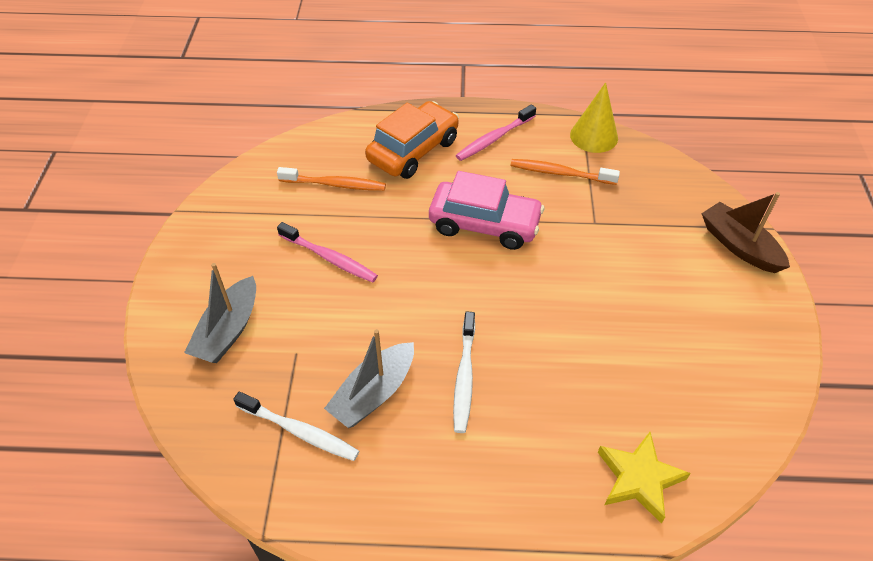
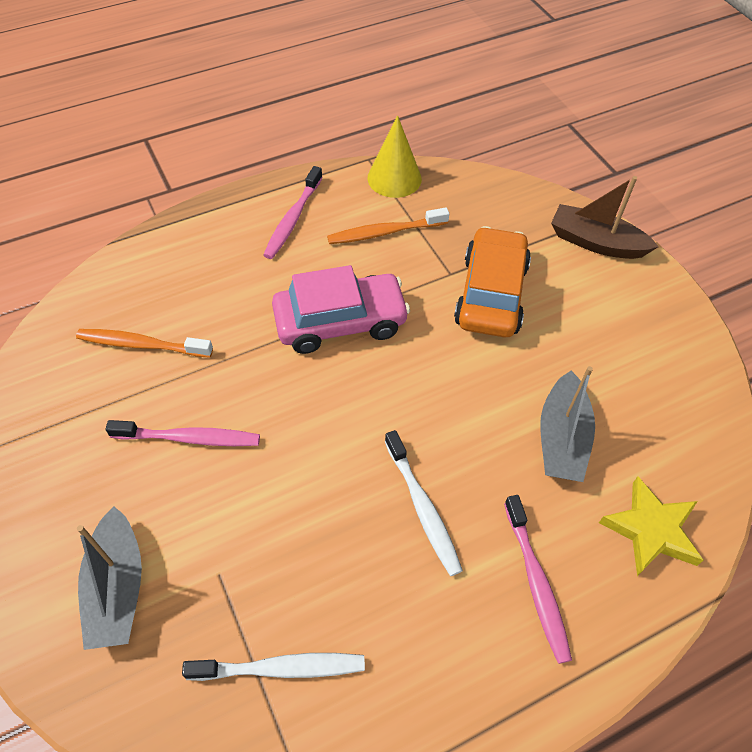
camera: 30 degrees left, 5 degrees up
(335, 184) = (142, 345): orange toothbrush -> orange toothbrush turned 150 degrees counterclockwise
(374, 393) = (337, 577): grey boat -> grey boat (562, 438)
(413, 150) = (210, 267): orange car -> orange car (491, 294)
(518, 469) = (536, 583): none -> pink toothbrush

